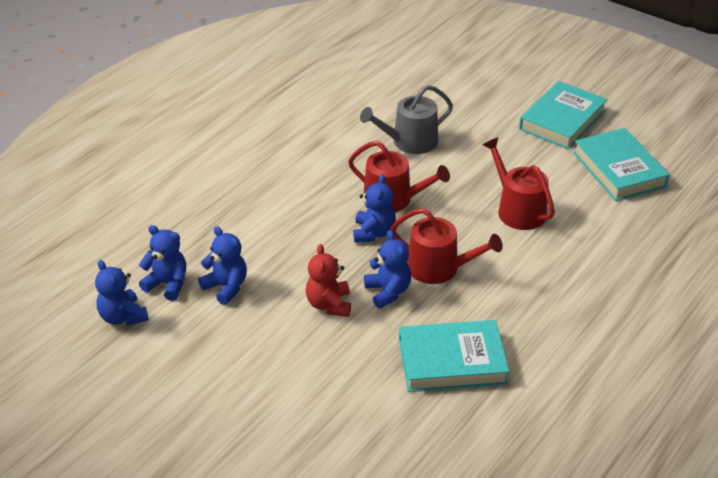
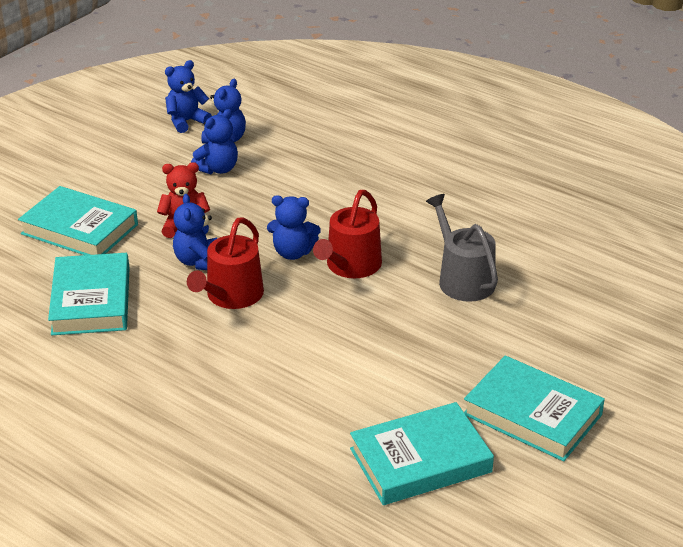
camera: 90 degrees right, 5 degrees down
(331, 384) = (79, 229): none -> turquoise book
(388, 292) = (198, 262): blue teddy bear -> blue teddy bear turned 105 degrees clockwise
(517, 209) = (332, 359): red watering can -> none

